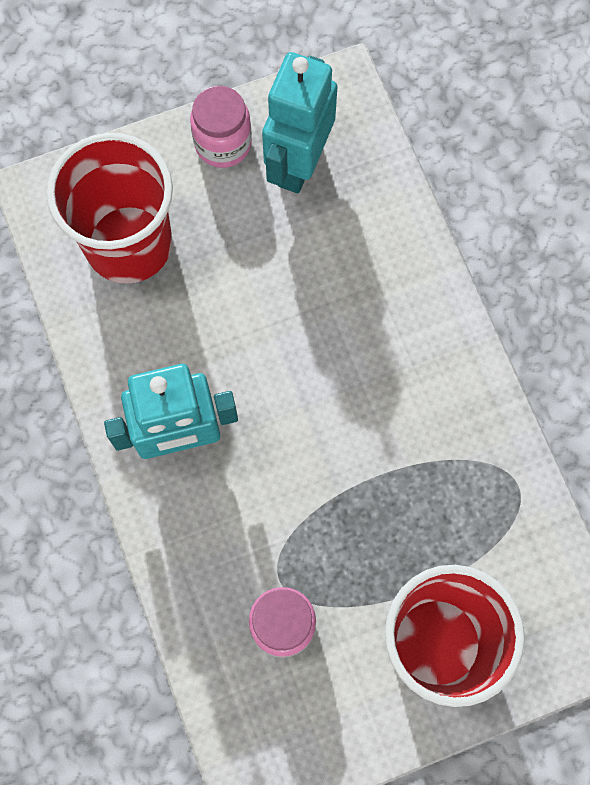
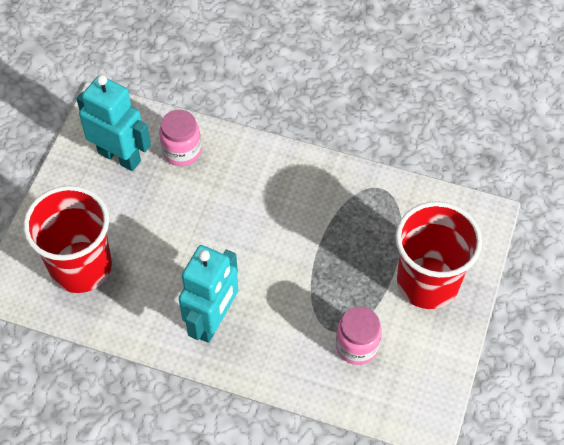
camera: 50 degrees left, 15 degrees down
(223, 143) = (72, 182): pink jar -> pink jar (182, 151)
(298, 163) = (120, 156): turquoise robot -> turquoise robot turned 150 degrees clockwise

